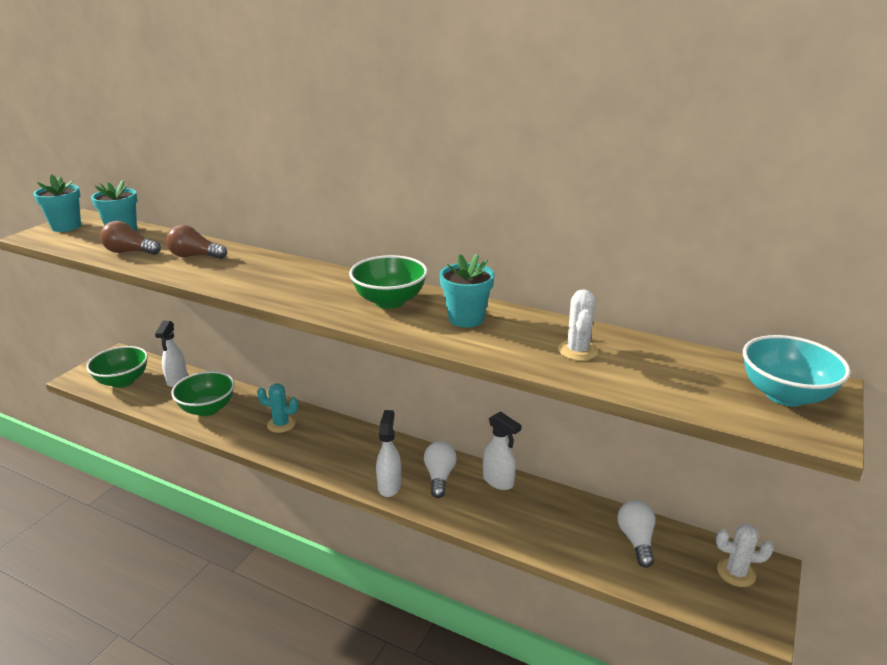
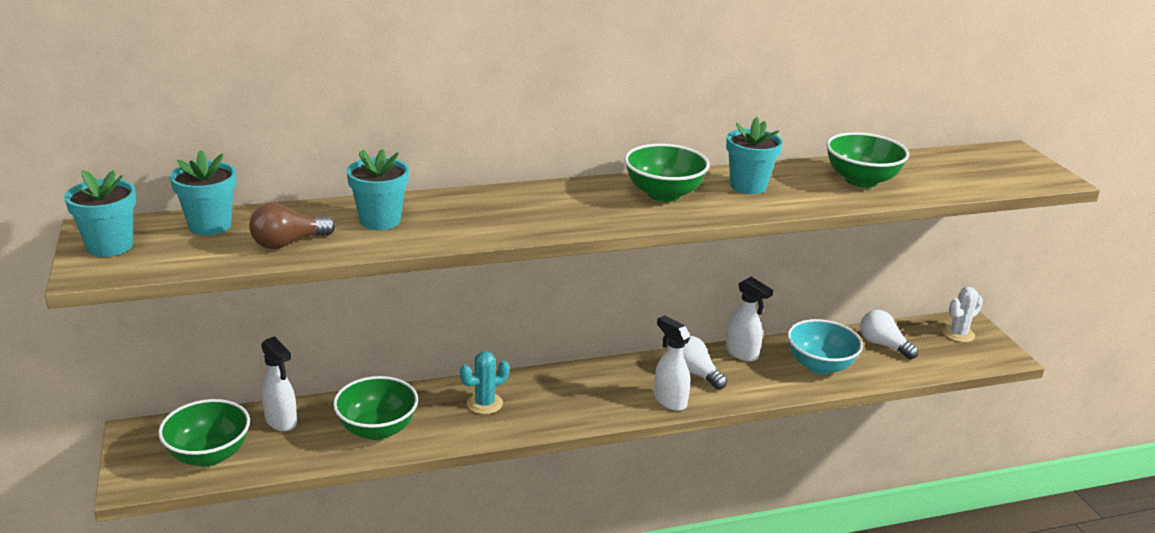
camera: 45 degrees left, 0 degrees up
(195, 256) = (380, 221): brown light bulb -> turquoise flower pot
(498, 481) = (742, 353): white spray bottle -> white spray bottle turned 45 degrees clockwise
(577, 351) = (861, 180): white cactus -> green bowl
(785, 395) = (1007, 163): turquoise bowl -> turquoise bowl (820, 366)

